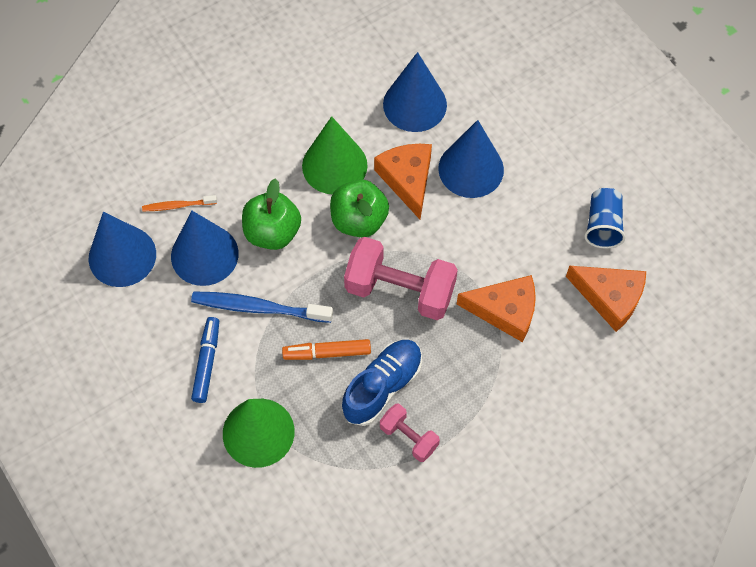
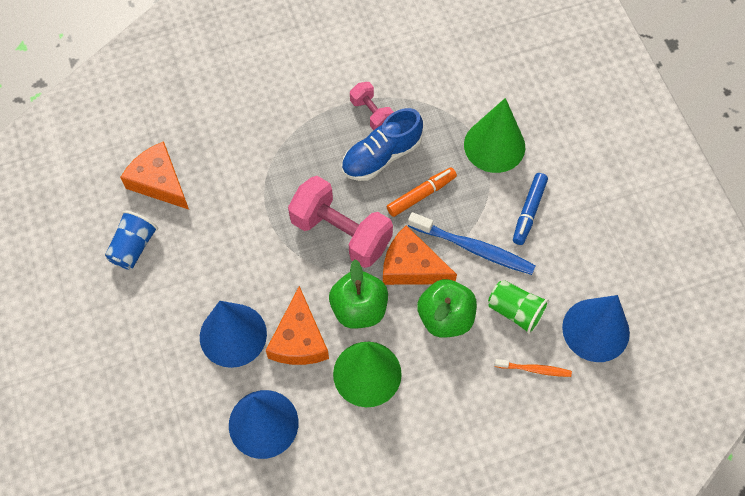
camera: 165 degrees left, 0 degrees up
(204, 255) = (515, 311): blue cone -> green cup
(327, 352) = (421, 195): orange marker -> orange marker turned 45 degrees counterclockwise
(505, 310) = (254, 193): orange cheese -> orange cheese (411, 267)

